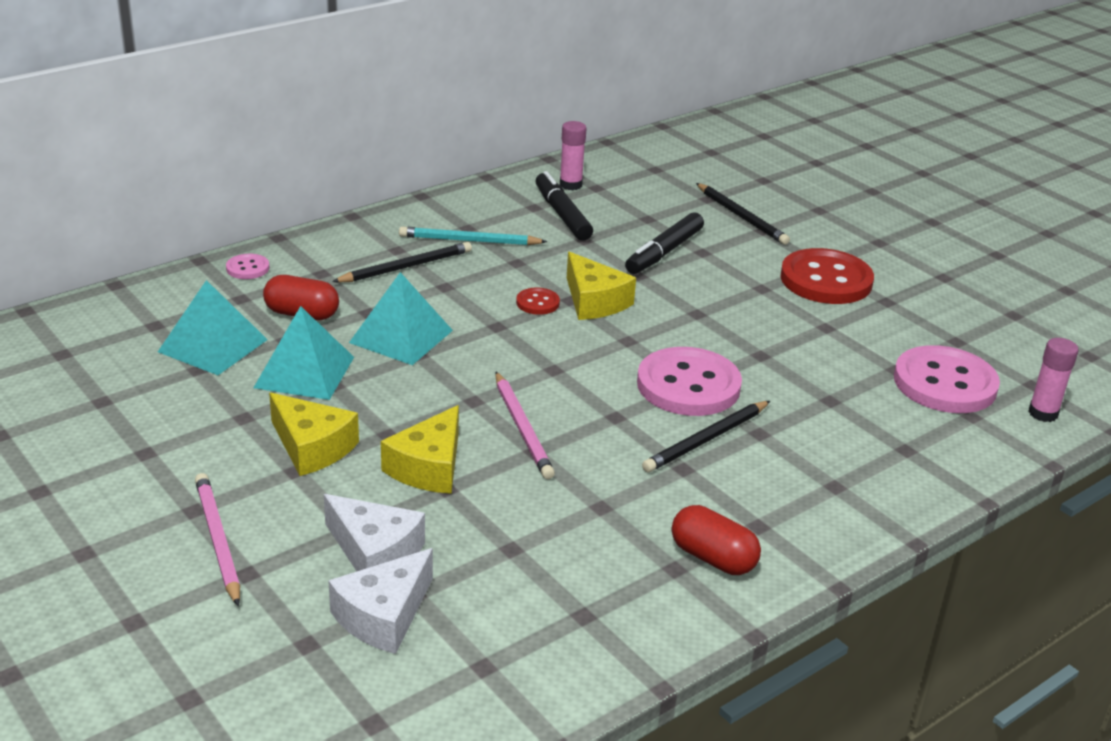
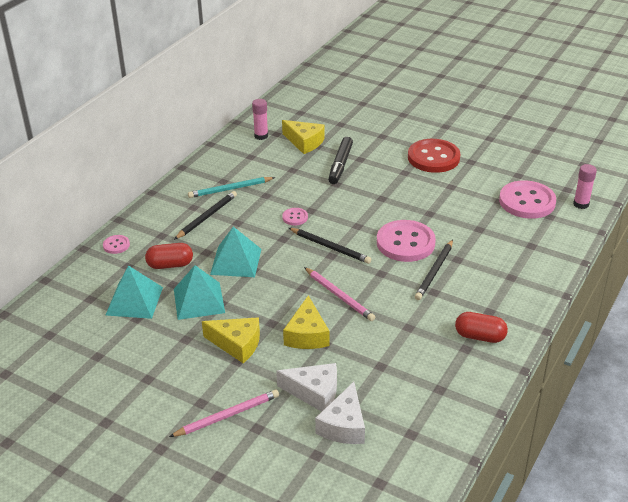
camera: 20 degrees left, 5 degrees up
(217, 540) = (227, 415): pink pencil -> pink pencil turned 105 degrees clockwise
(537, 303) = (295, 217): red button -> pink button
(562, 214) = (270, 157): black marker -> none
(594, 301) = (324, 207): yellow cheese -> yellow cheese (304, 142)
(742, 217) = (366, 130): black pencil -> black pencil (330, 247)

